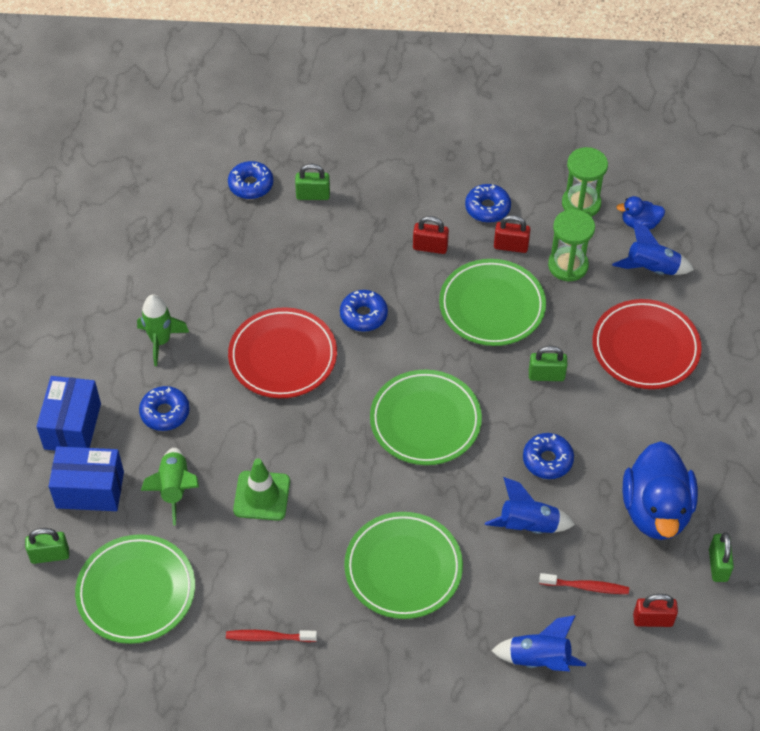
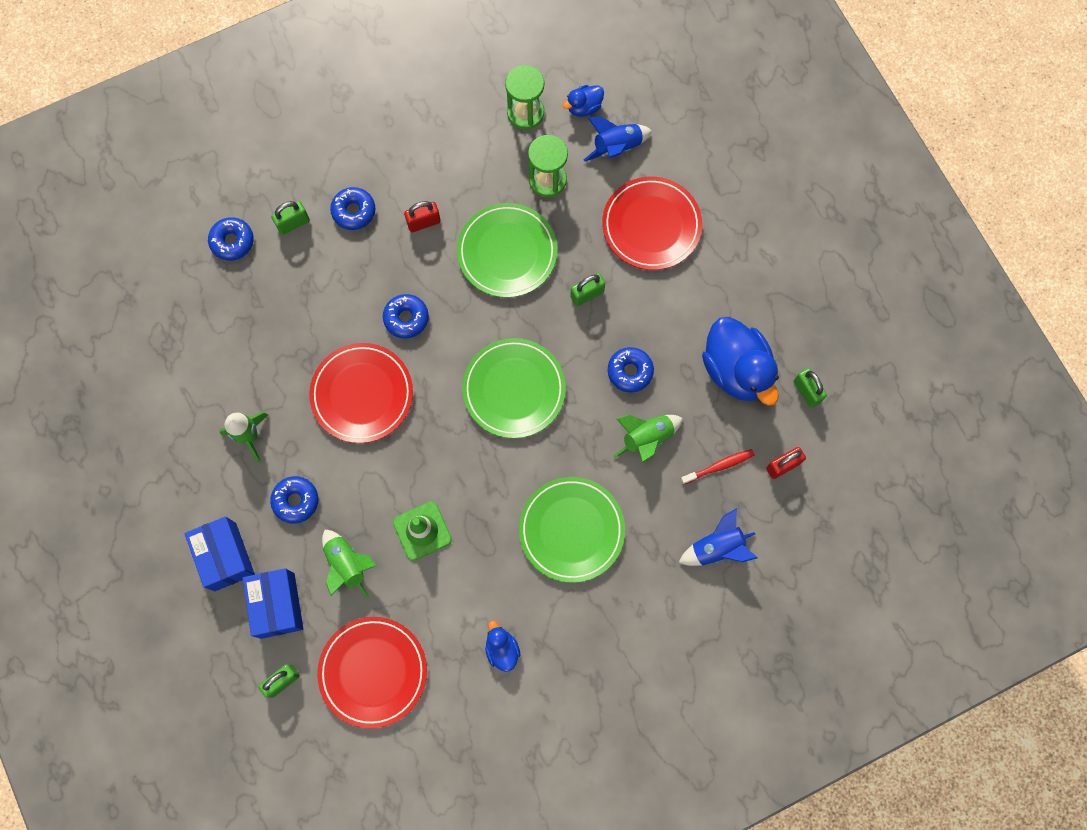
camera: 30 degrees left, 20 degrees up
(90, 490) = (277, 605): blue box -> blue box turned 75 degrees counterclockwise
(136, 592) = (373, 672): green plate -> red plate
(268, 637) = (502, 649): red toothbrush -> blue duck
(487, 208) = (450, 158): blue donut -> blue donut (354, 211)
(511, 246) = (490, 186): red padlock -> none
(528, 525) = (647, 438): blue rocket -> green rocket

